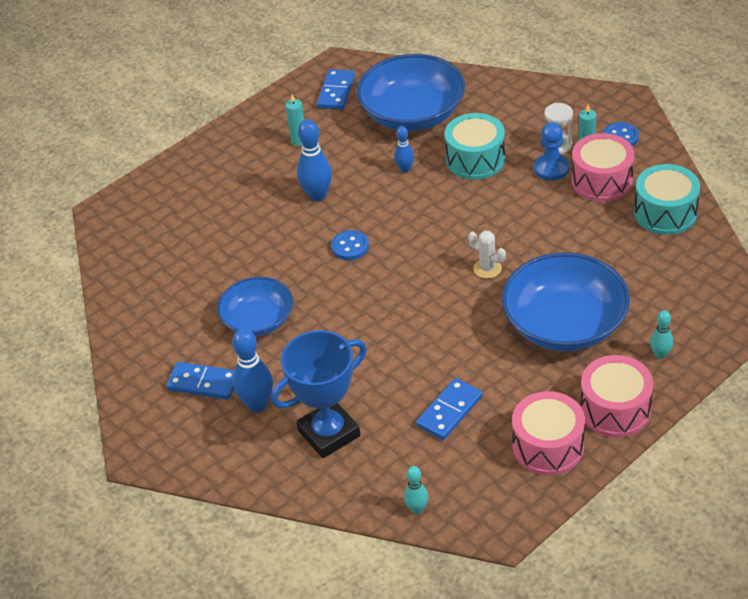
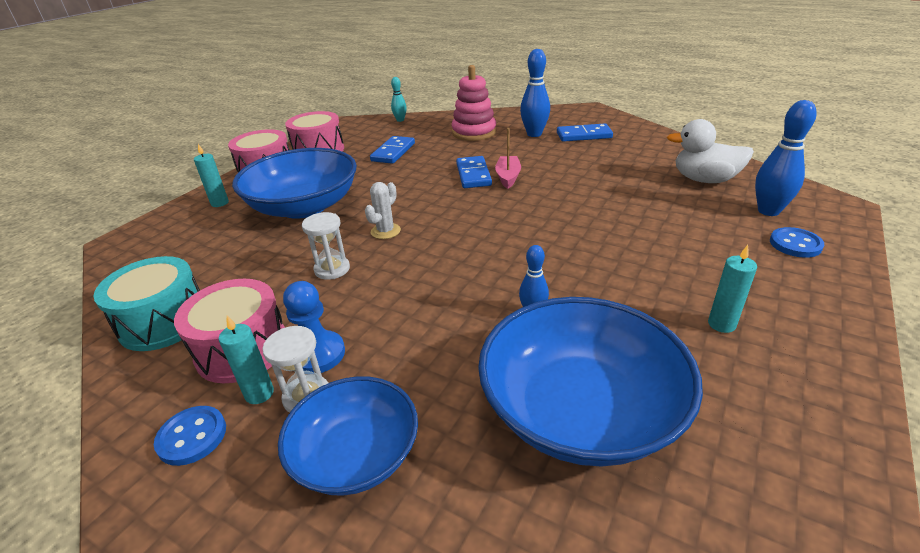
camera: 160 degrees right, 10 degrees down
(164, 267) = (704, 180): none -> white duck
(258, 320) = (578, 166): blue bowl -> blue bowl (356, 455)
(317, 195) = (621, 261): blue bowling pin -> blue bowling pin (768, 211)
(329, 433) = (474, 132): blue trophy -> pink stacking toy
(336, 92) = (762, 432): blue domino -> blue domino (473, 175)
(340, 321) = (508, 177): none -> pink boat
(350, 246) = (540, 223): blue button -> blue button (795, 244)
(475, 160) = (436, 346): turquoise drum -> none
(487, 268) = (385, 231): white cactus -> white cactus turned 75 degrees counterclockwise
(539, 235) = (332, 269): none -> white hourglass
(660, 354) = (220, 203): turquoise bowling pin -> turquoise candle

